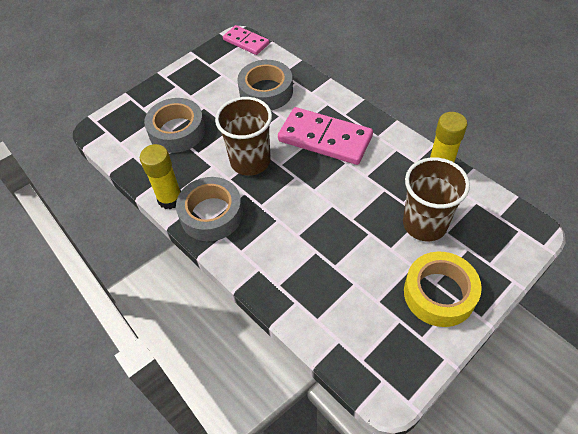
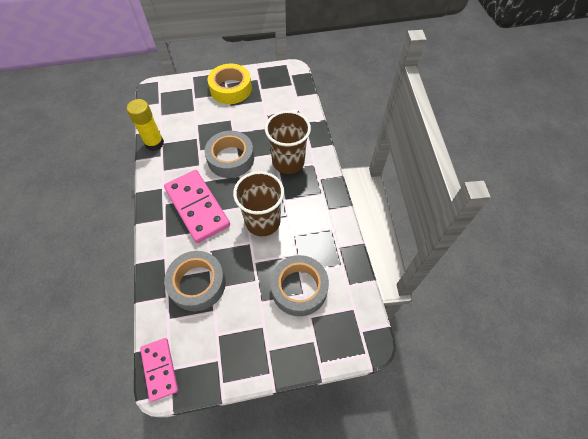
camera: 150 degrees left, 5 degrees up
(170, 199) = (339, 225): yellow glue stick -> none
(211, 214) = (317, 197): grey tape -> grey tape (230, 158)
(424, 224) = (200, 120): brown cup -> brown cup (288, 162)

